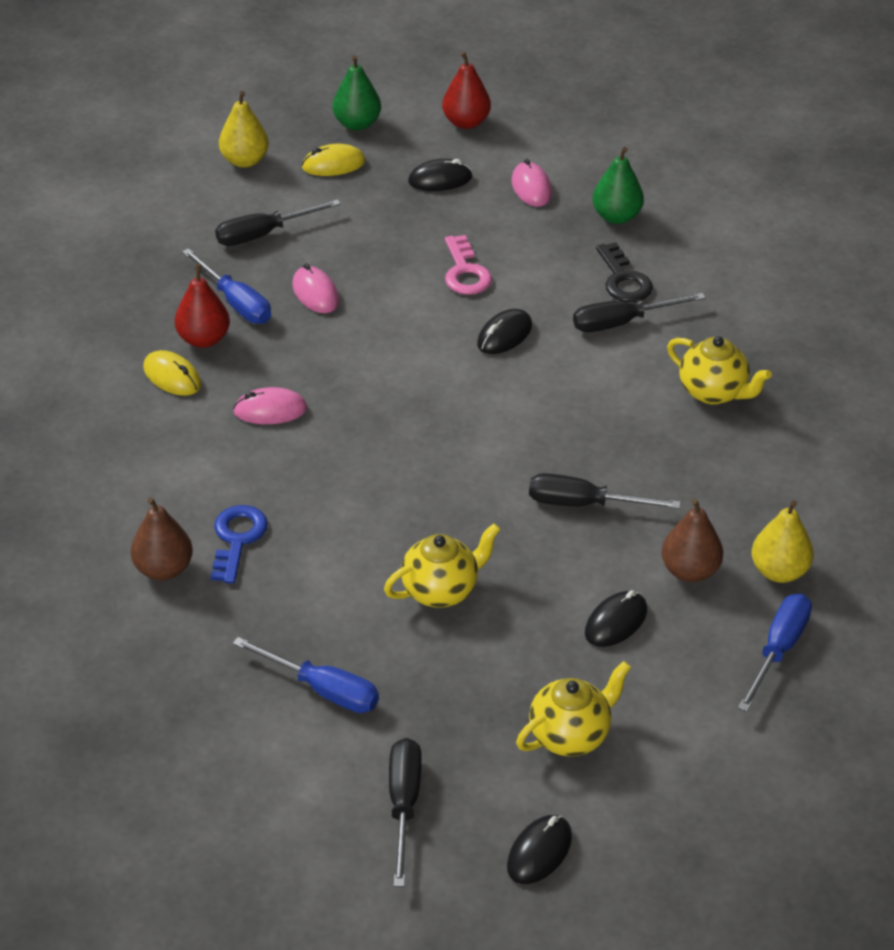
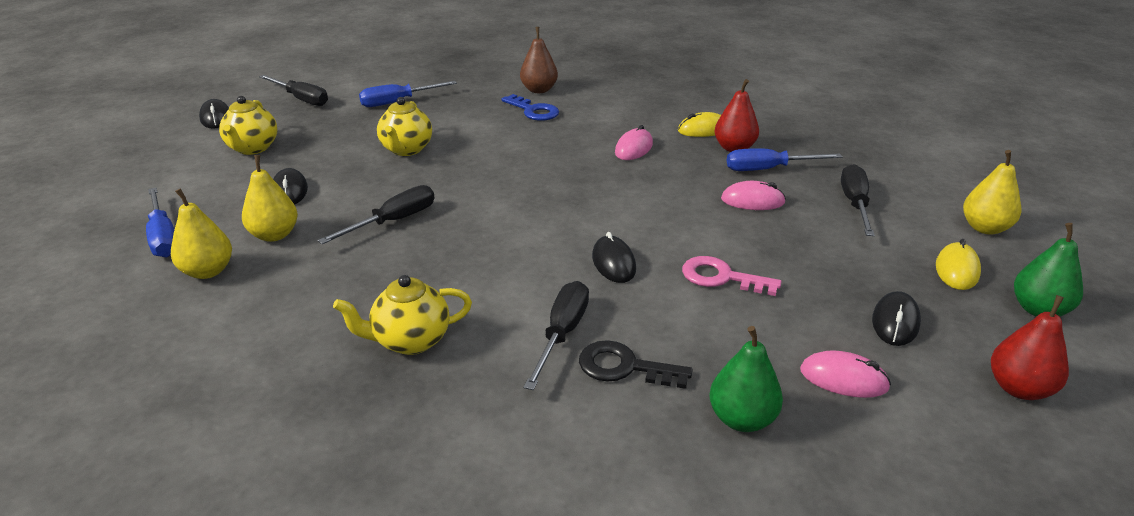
camera: 125 degrees right, 10 degrees down
(689, 571) = (274, 235): brown pear -> yellow pear

